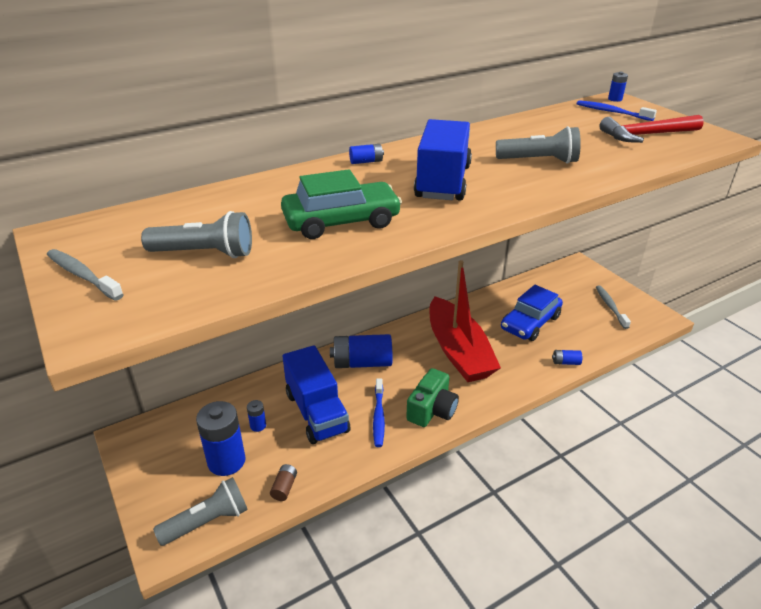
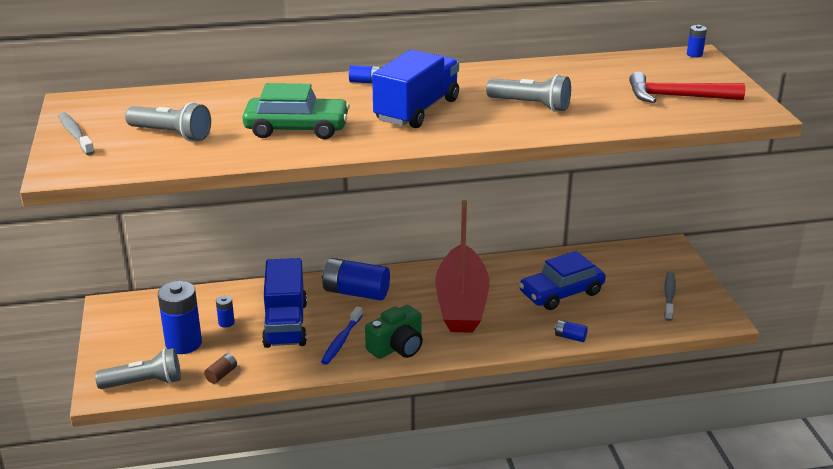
camera: 20 degrees right, 5 degrees down
(612, 112) = (672, 68): blue toothbrush -> none

